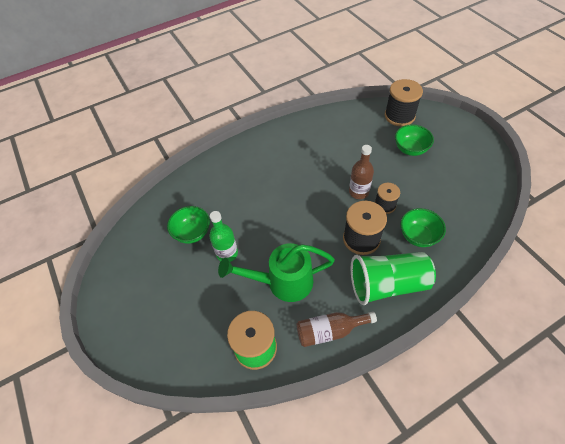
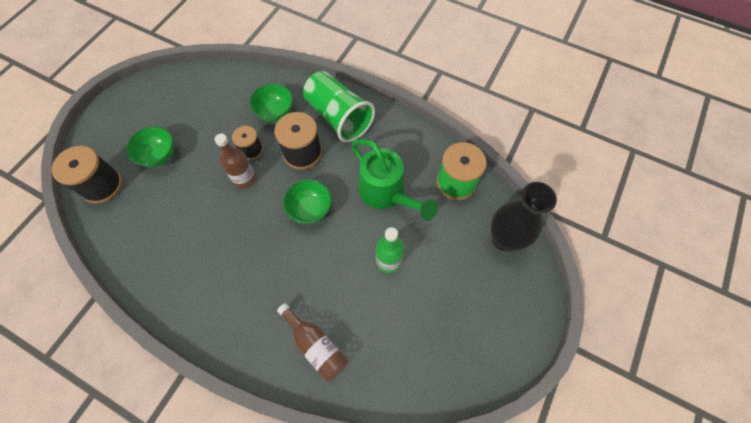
camera: 125 degrees left, 10 degrees up
(177, 352) = (504, 239): none -> black vase
(192, 233) = (387, 314): green bowl -> green bowl (310, 209)
(330, 331) = (405, 138): brown bottle -> brown bottle (316, 345)

